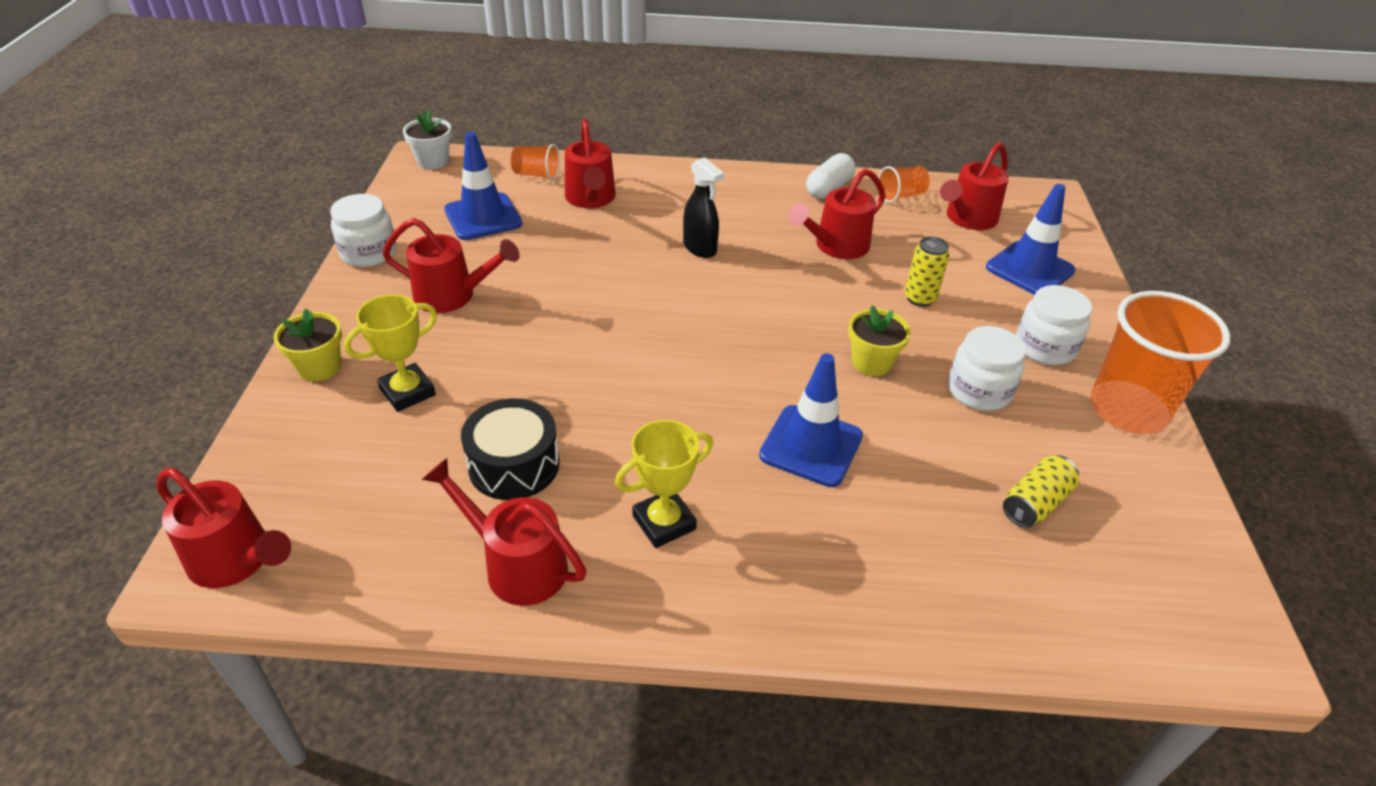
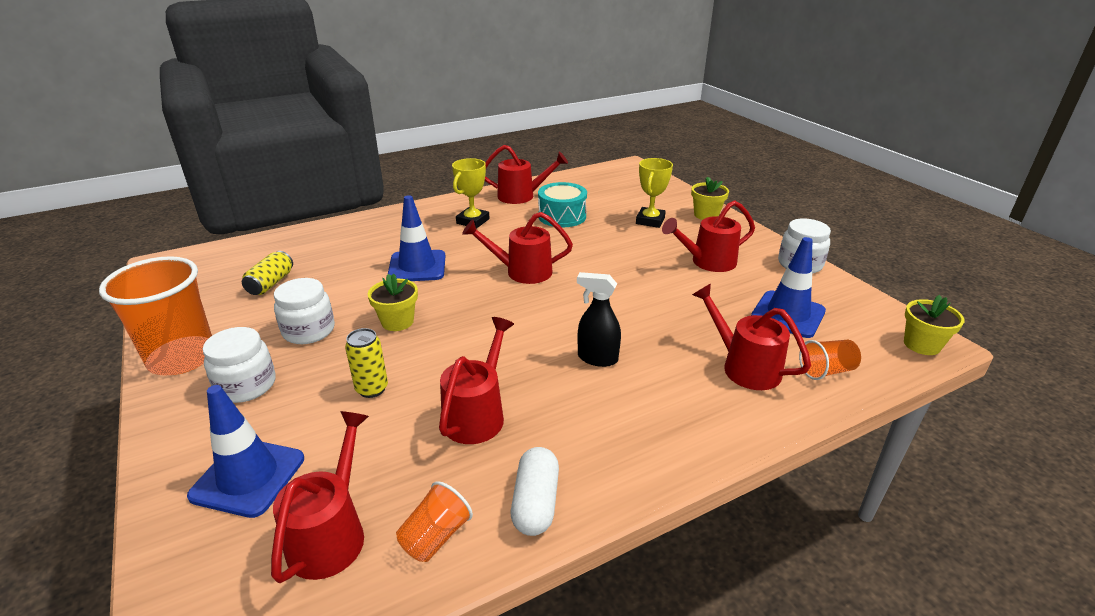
camera: 150 degrees right, 10 degrees down
(237, 561) = (621, 171): red watering can -> red watering can (521, 272)
(433, 161) = (921, 345): white flower pot -> yellow flower pot
(514, 465) = (562, 216): black drum -> turquoise drum

